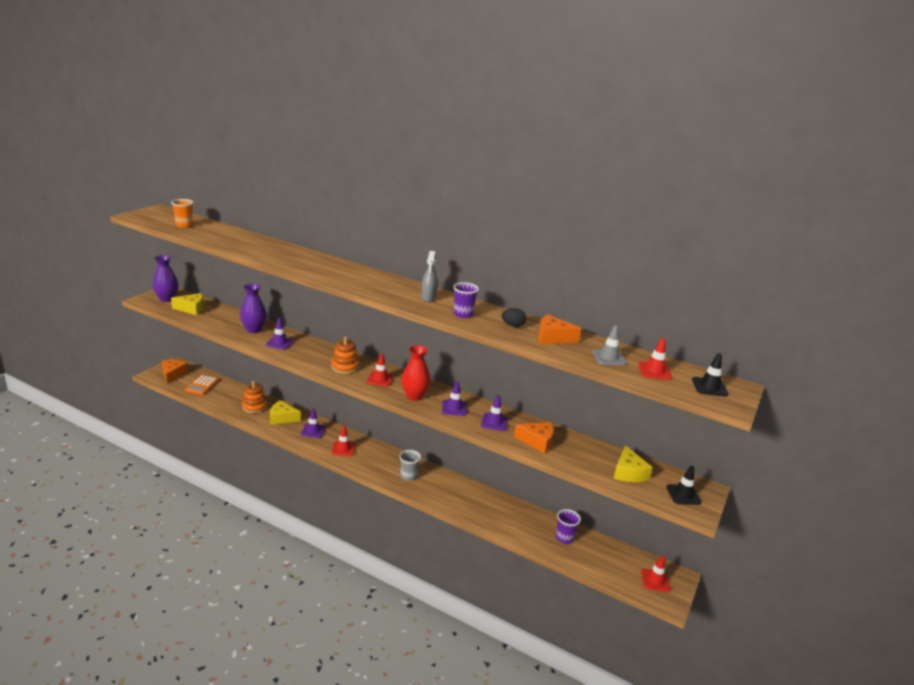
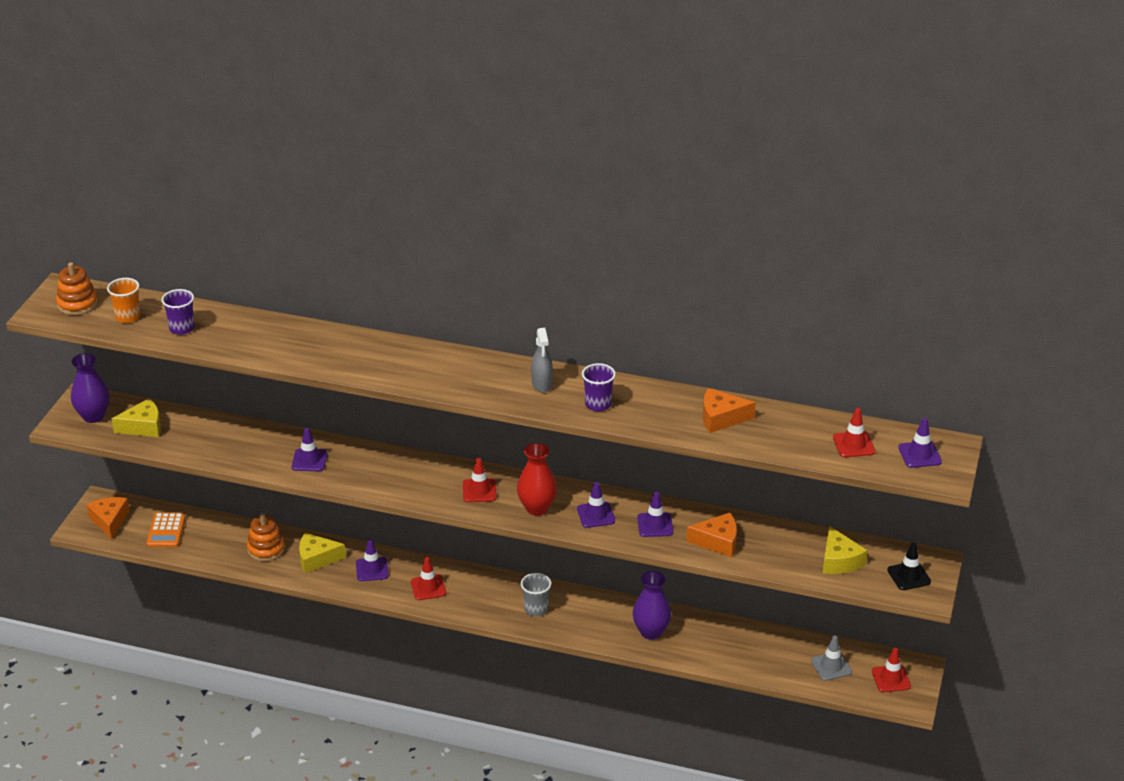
camera: 10 degrees left, 10 degrees up
(254, 330) = (258, 445): purple vase -> purple vase (651, 632)
(345, 367) = (422, 481): orange stacking toy -> orange stacking toy (77, 304)
(512, 325) = (666, 409): black egg -> none
(564, 538) = (767, 649): purple cup -> purple cup (181, 328)
(609, 358) = (796, 436): grey traffic cone -> grey traffic cone (831, 666)
(709, 387) = (919, 455): black traffic cone -> purple traffic cone

